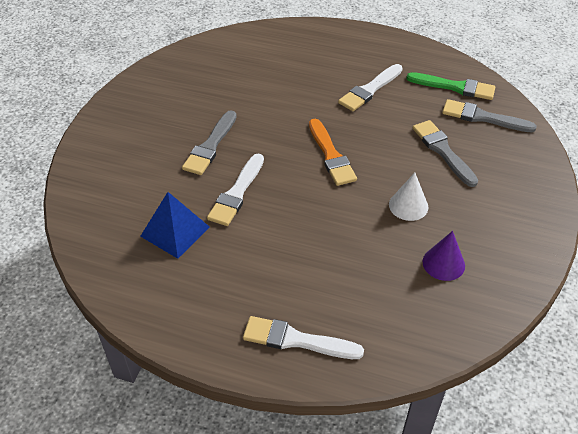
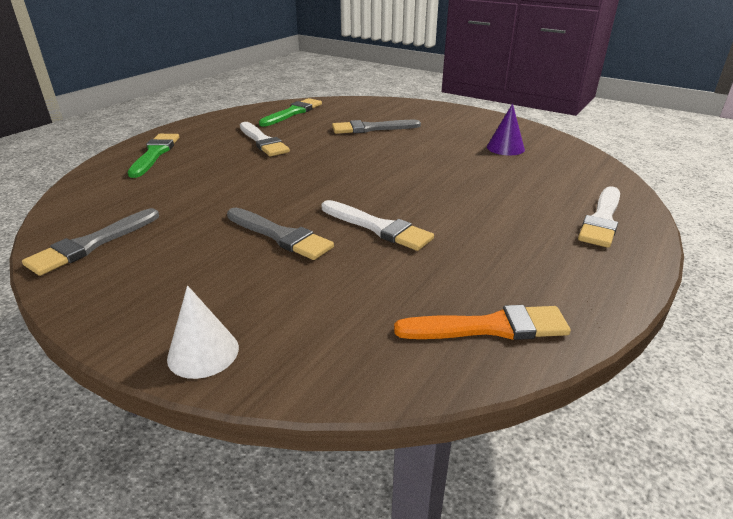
camera: 75 degrees left, 15 degrees down
(175, 231) = (430, 278): blue pyramid -> none
(316, 43) = (155, 154): none -> green brush
(331, 155) = (347, 170): orange brush -> orange brush (489, 327)
(408, 205) = (433, 150): white cone -> white cone (203, 352)
(483, 117) = (340, 110): grey brush -> grey brush (92, 244)

